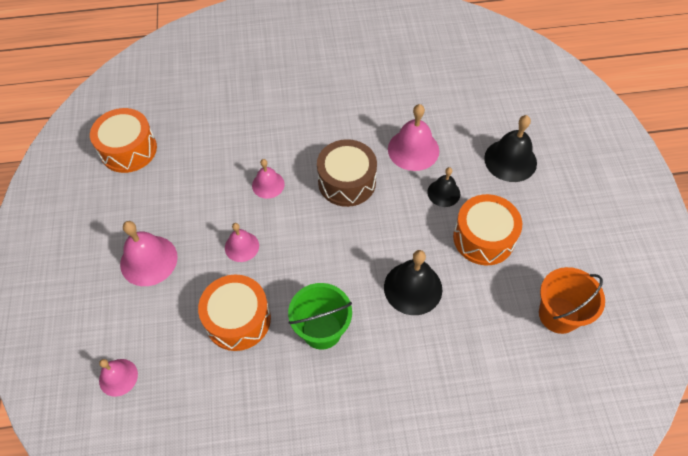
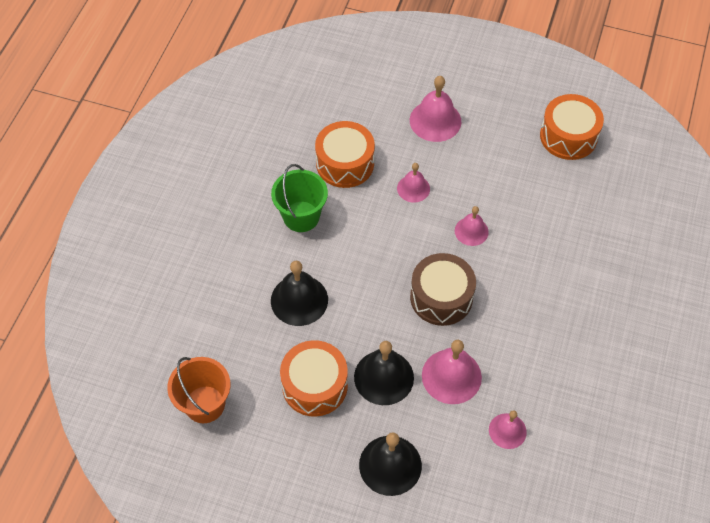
camera: 115 degrees right, 0 degrees up
(118, 377) = (341, 78): pink bell -> pink bell (507, 431)
(443, 193) = (384, 377): black bell -> black bell, size x1.63

